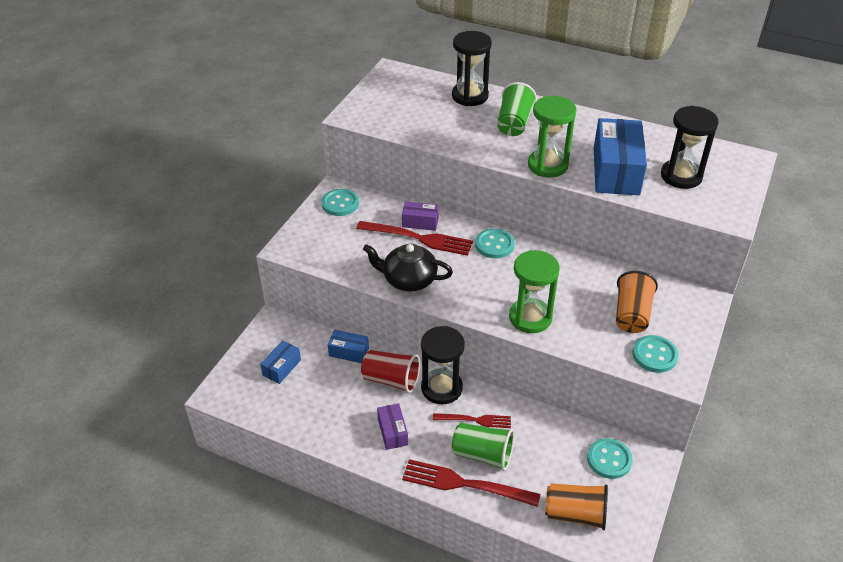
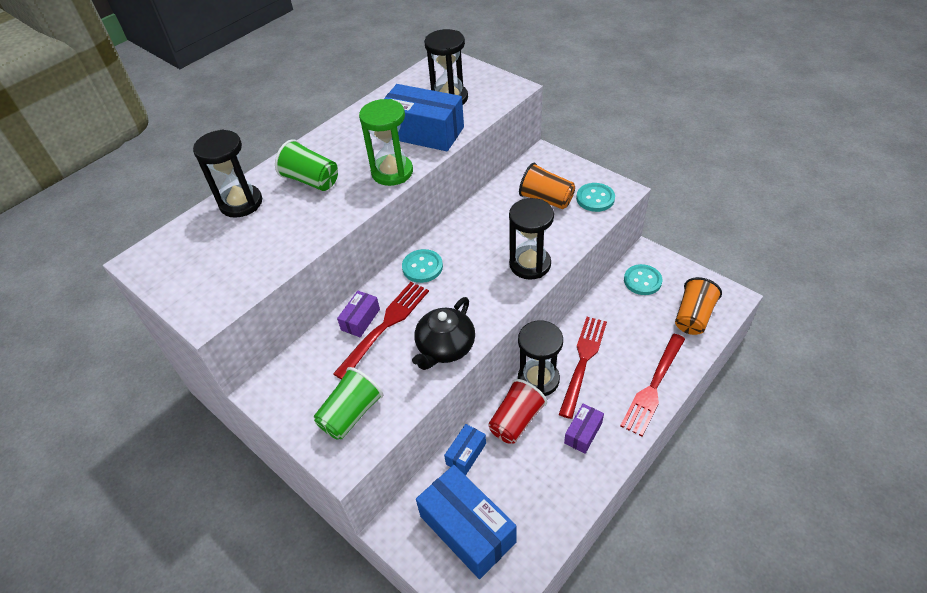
camera: 70 degrees left, 5 degrees up
(281, 367) = (467, 529): blue box -> blue box, size x2.03
(340, 204) = (290, 390): turquoise button -> none
(392, 432) = (583, 433): purple box -> purple box turned 60 degrees counterclockwise
(475, 420) = (583, 361): red fork -> red fork, size x1.65
(482, 454) = (623, 365): green cup -> green cup (351, 414)
(530, 318) = (530, 264): green hourglass -> black hourglass

